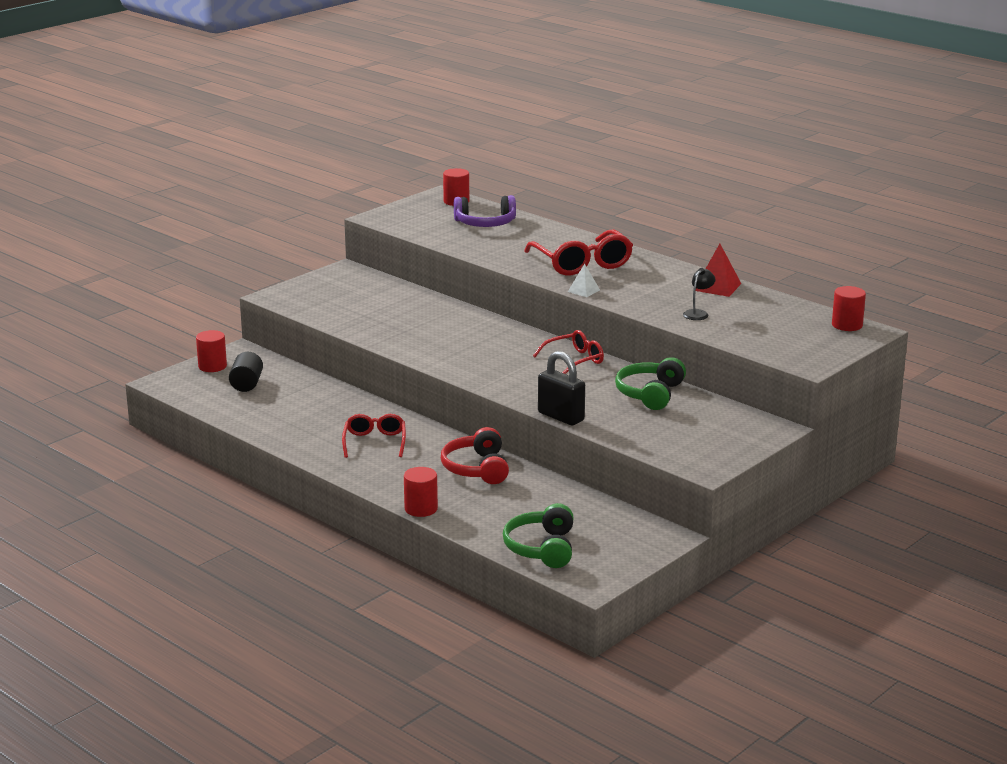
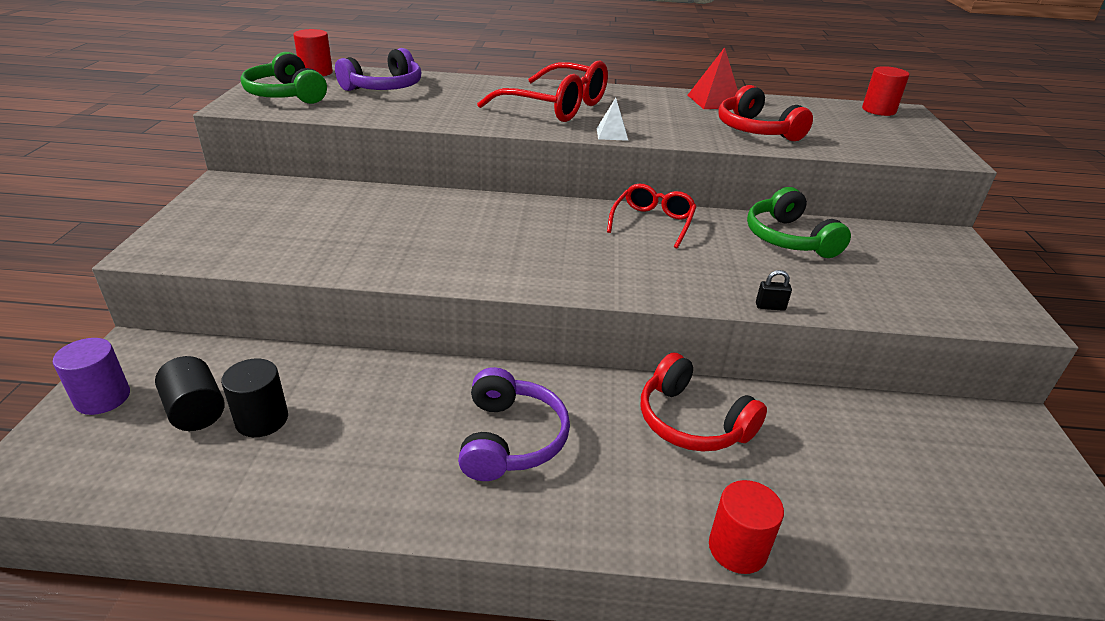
camera: 40 degrees left, 10 degrees up
(212, 366) = (103, 398): red cylinder -> purple cylinder
(271, 397) = (262, 419): none -> black cylinder
(375, 442) = (510, 439): red glasses -> purple headphones
(542, 548) = (969, 535): green headphones -> green headphones (286, 95)
(561, 417) = (770, 307): black padlock -> black padlock, size x0.42
(698, 313) = (756, 130): black lamp -> red headphones

